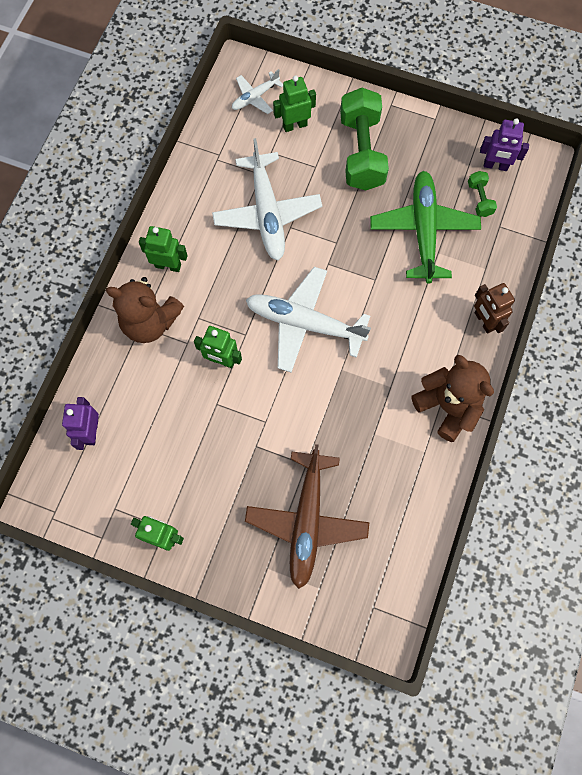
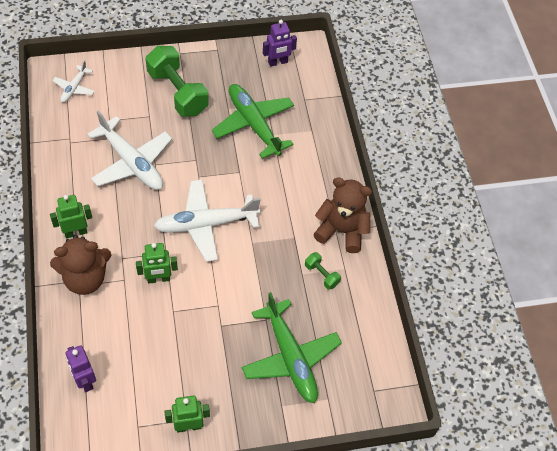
camera: 35 degrees left, 15 degrees down
(294, 125) = (116, 95): green robot -> none
(307, 520) = (290, 357): brown plane -> green plane
(479, 199) = (280, 88): green dumbbell -> green dumbbell (321, 275)
(484, 321) = (332, 164): brown robot -> none

